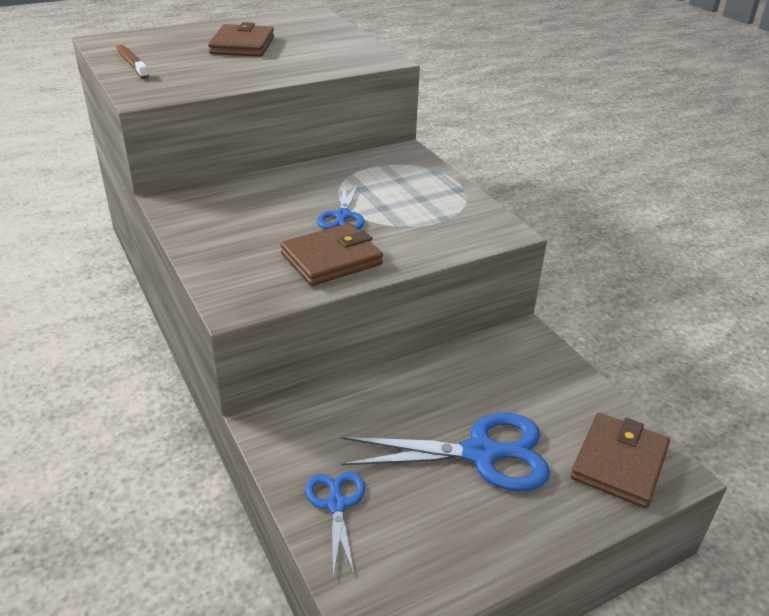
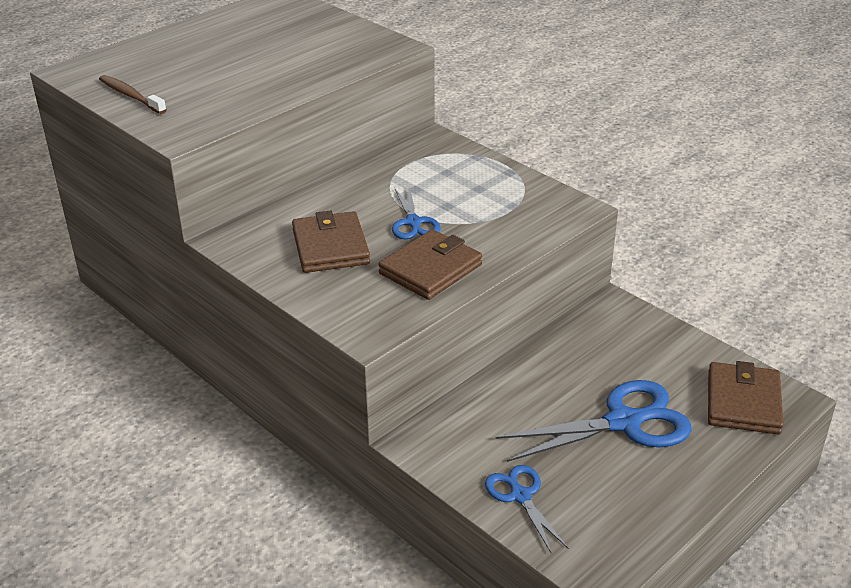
camera: 15 degrees left, 0 degrees up
(242, 45) = (233, 53): brown wallet -> brown wallet (330, 247)

